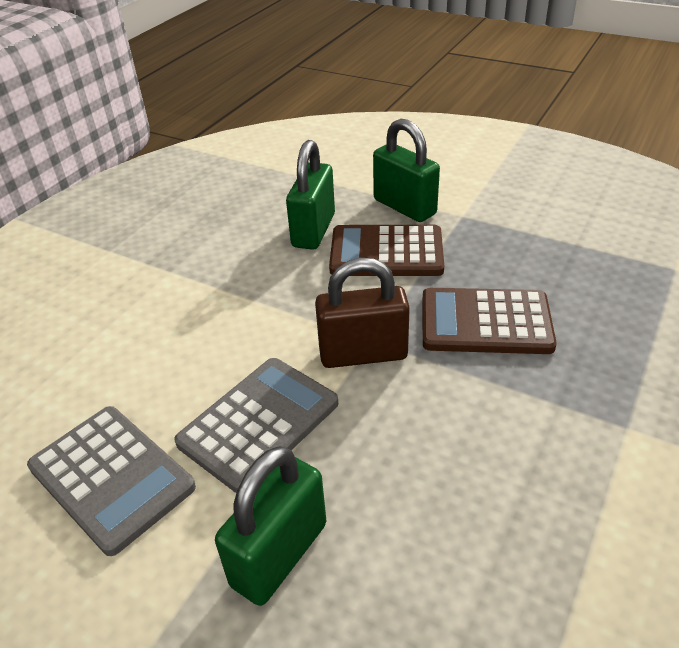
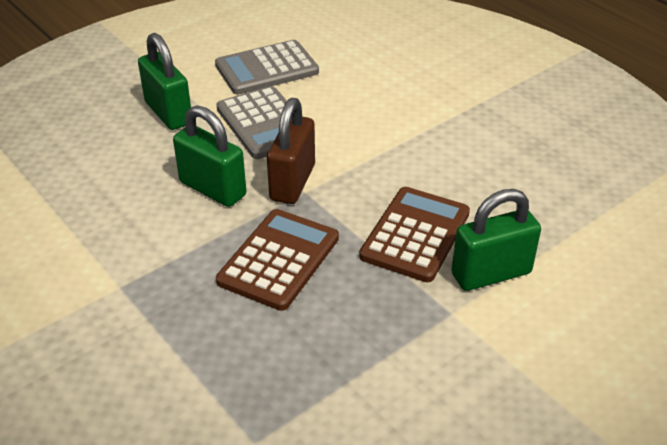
camera: 110 degrees right, 0 degrees up
(313, 230) = (479, 199): green padlock -> green padlock (213, 189)

